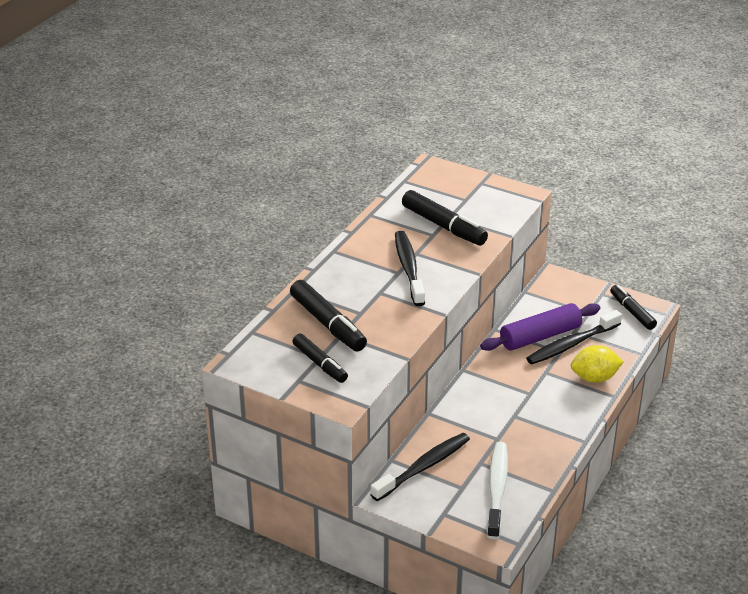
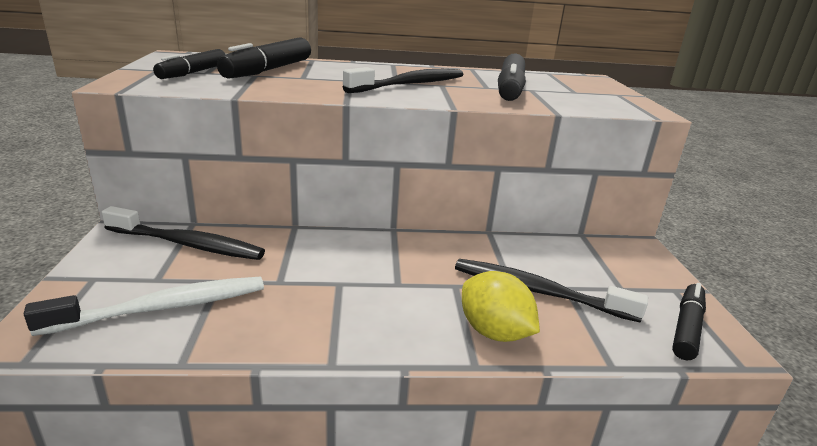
camera: 55 degrees right, 10 degrees down
(540, 336) = (519, 264): purple rolling pin -> none

